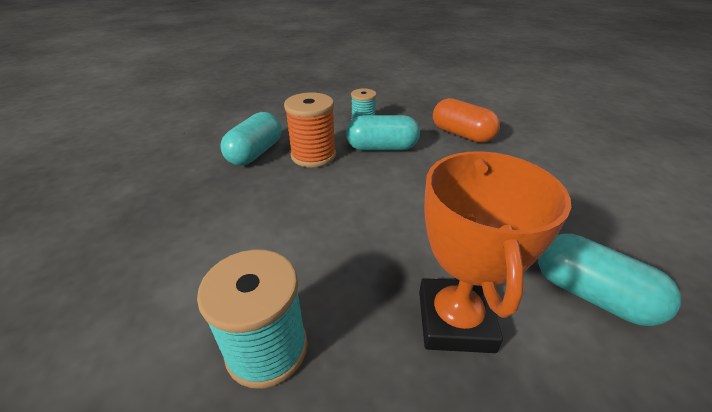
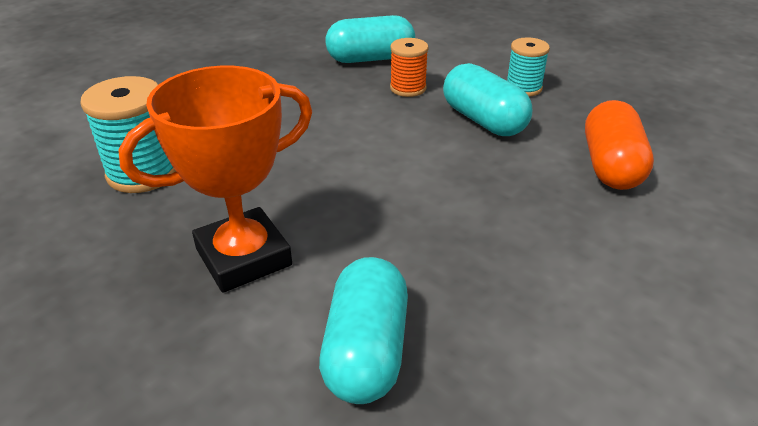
camera: 55 degrees right, 0 degrees up
(313, 156) = (408, 88): orange spool -> orange spool, size x0.63

